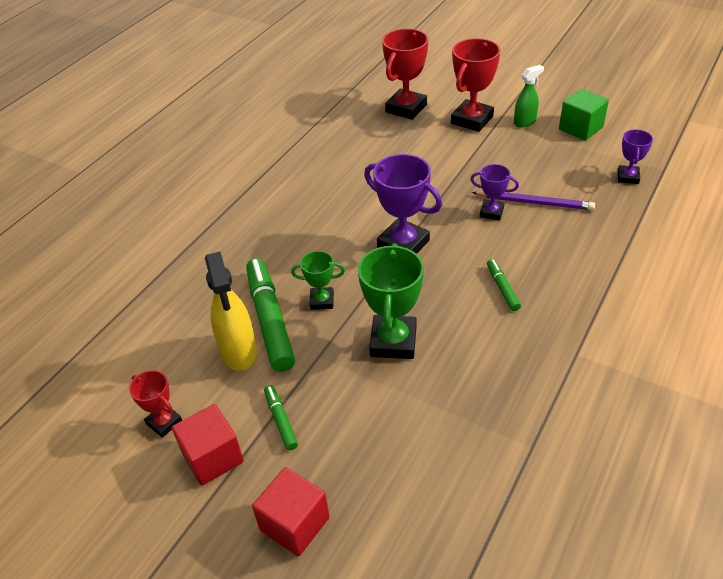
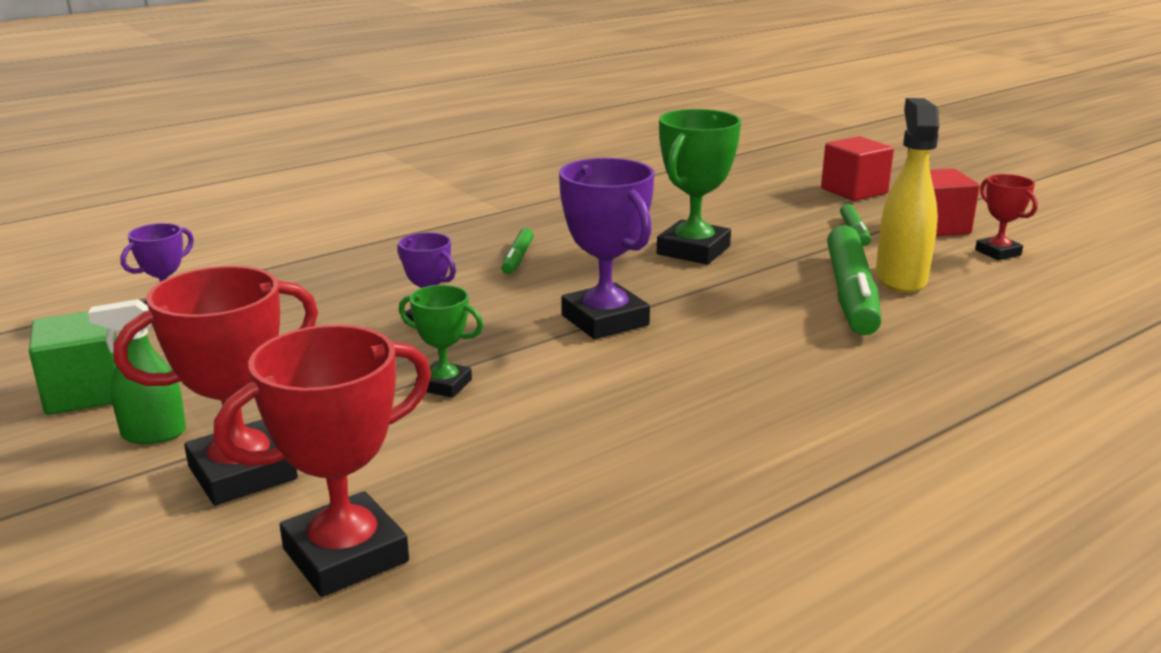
camera: 160 degrees left, 20 degrees down
(322, 301) = (768, 295): green trophy -> green trophy (444, 385)
(534, 202) = (351, 317): purple pencil -> none

